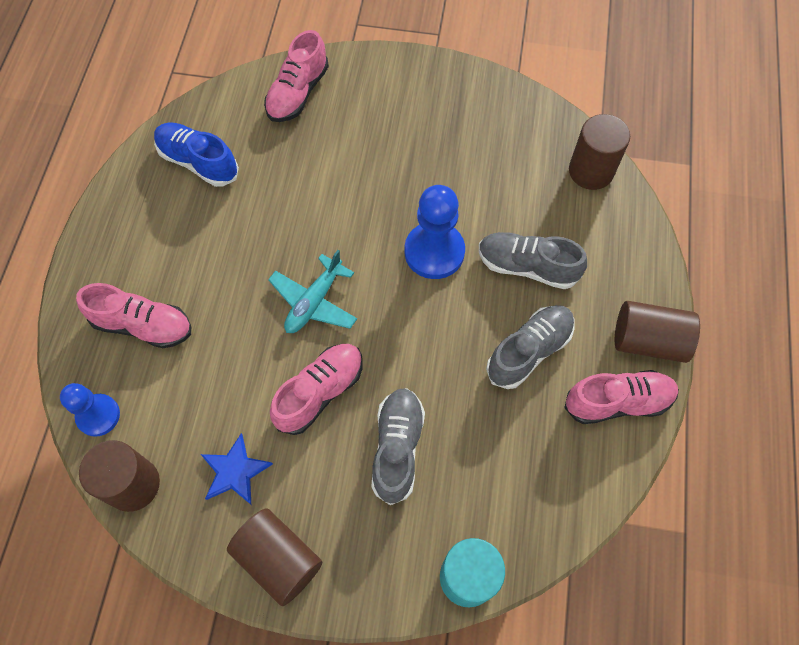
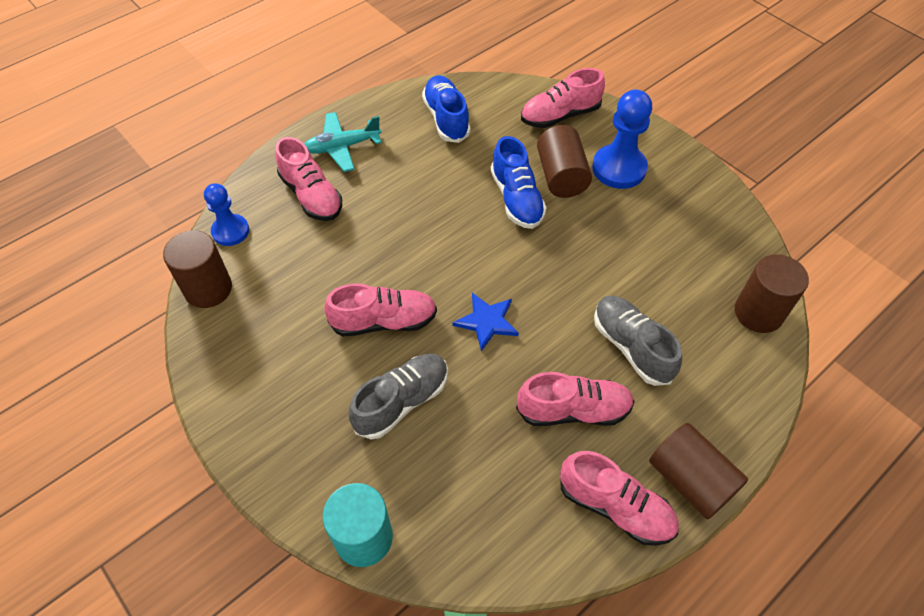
camera: 40 degrees right, 10 degrees down
(235, 471) = (277, 330): blue star -> blue star (486, 322)
(278, 559) = (247, 410): brown cylinder -> brown cylinder (561, 176)
(314, 302) = (439, 258): turquoise plane -> turquoise plane (342, 147)
(330, 200) = (516, 199): none -> blue shoe
(434, 252) = (563, 285): blue pawn -> blue pawn (619, 168)
(529, 351) = (573, 410): grey shoe -> pink shoe

